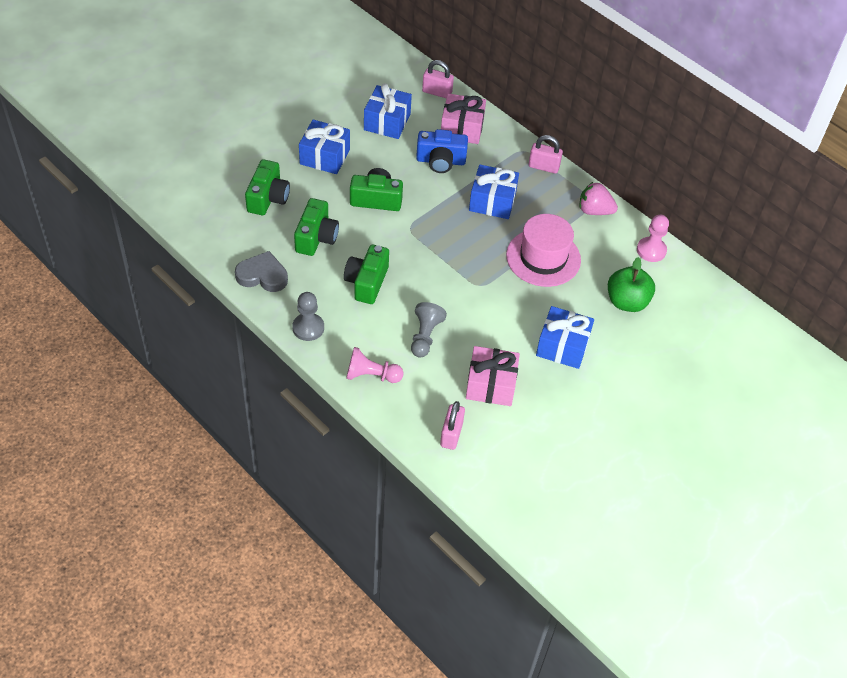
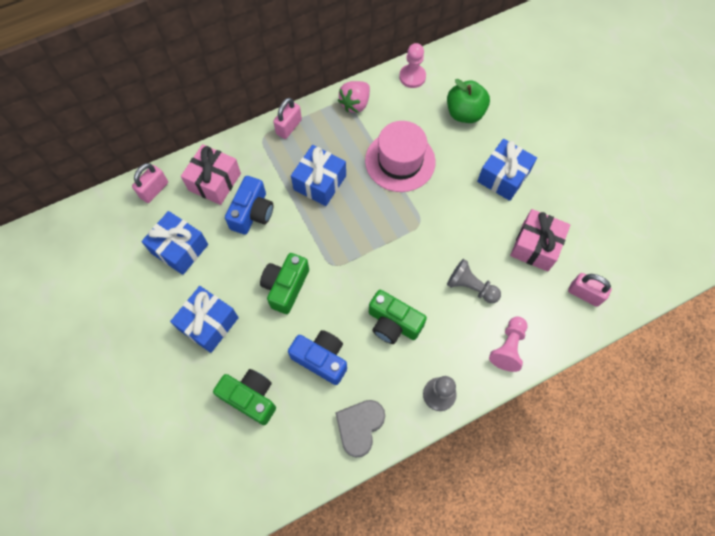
camera: 70 degrees left, 15 degrees up
(316, 237) = (321, 359): green camera -> blue camera

